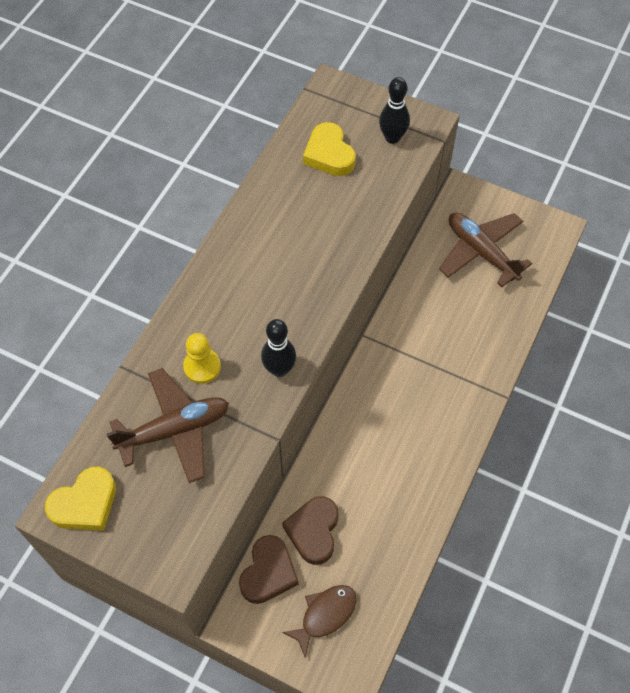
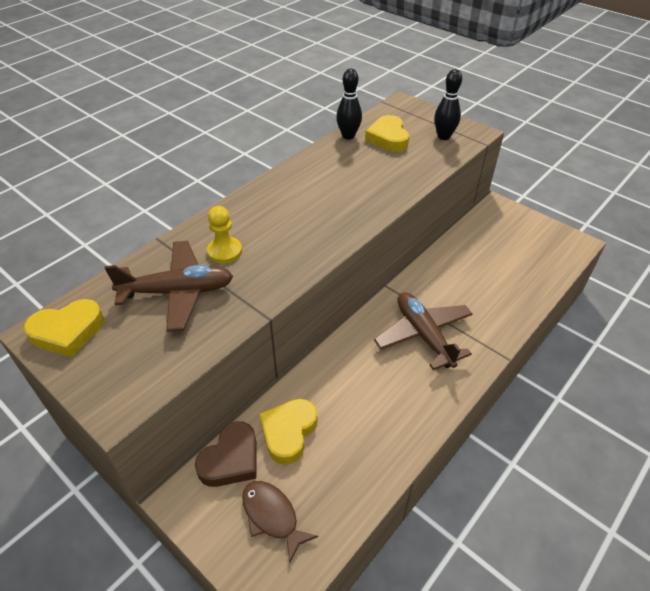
camera: 15 degrees right, 15 degrees down
(279, 369) = (292, 266): black bowling pin -> black bowling pin (348, 136)
(313, 531) = (288, 432): brown heart -> yellow heart
(325, 615) = (272, 516): brown fish -> brown fish turned 105 degrees counterclockwise
(481, 252) = (505, 247): brown plane -> brown plane (423, 335)

